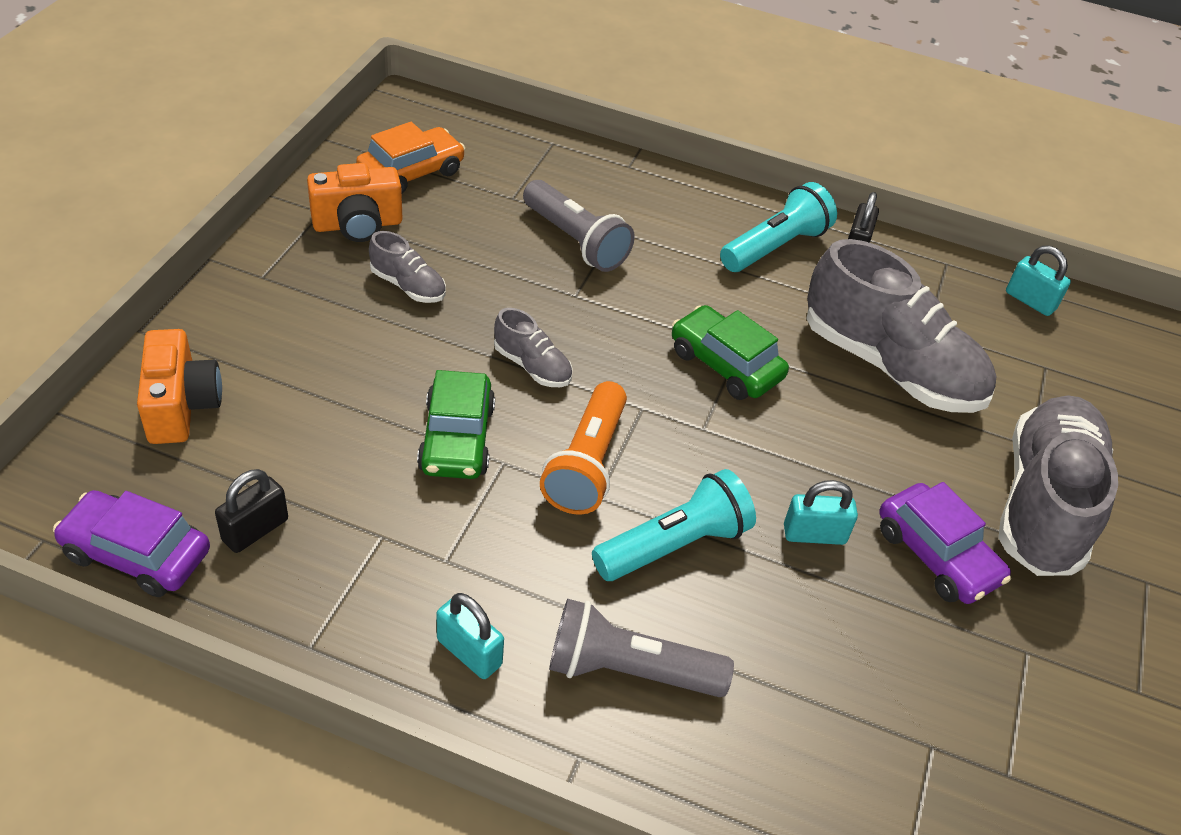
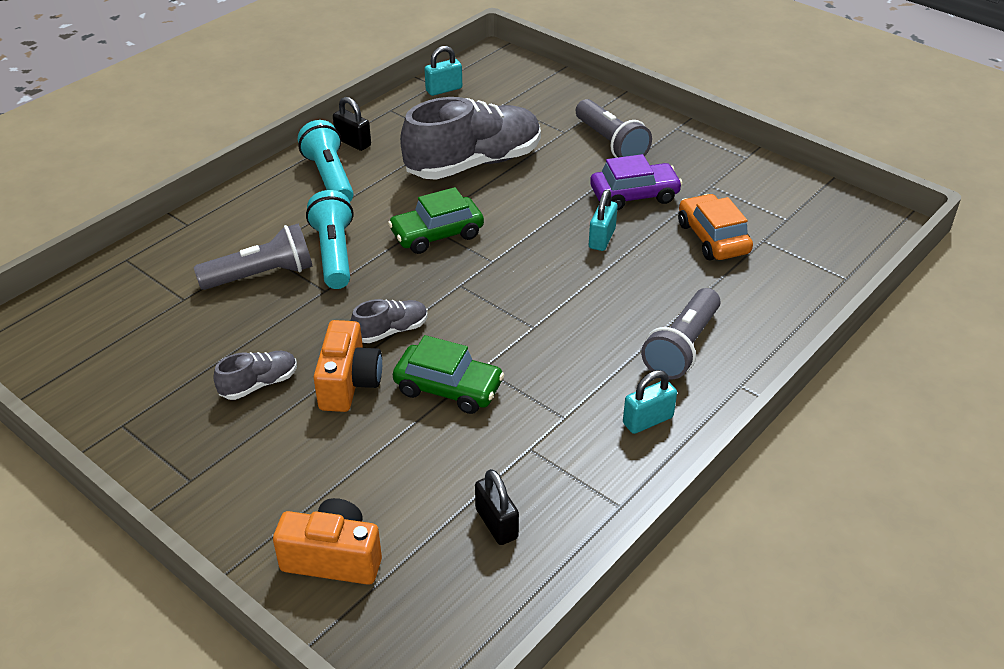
camera: 65 degrees left, 5 degrees down
(137, 554) = (494, 605): purple car -> none
(358, 224) = (157, 403): orange camera -> orange camera (349, 383)
(411, 172) = (105, 354): orange car -> orange car (712, 238)
(587, 464) = (502, 325): orange flashlight -> none
(674, 545) = (589, 301): turquoise flashlight -> turquoise flashlight (334, 254)
(1043, 504) = (611, 143): grey shoe -> grey flashlight

